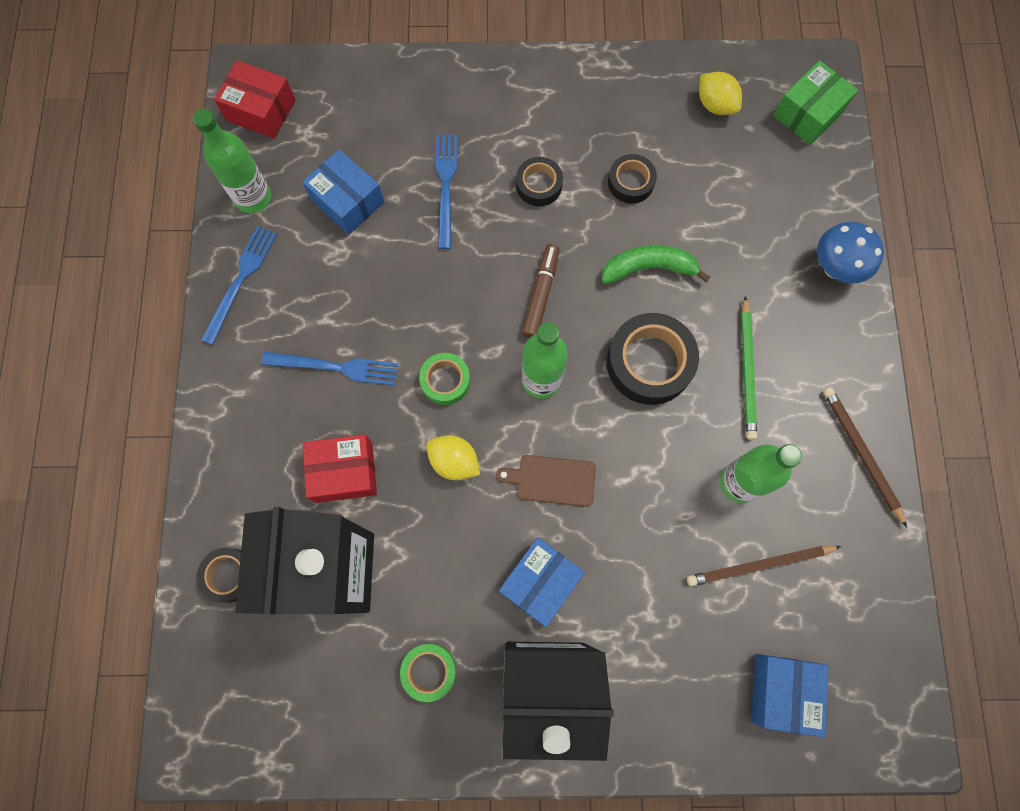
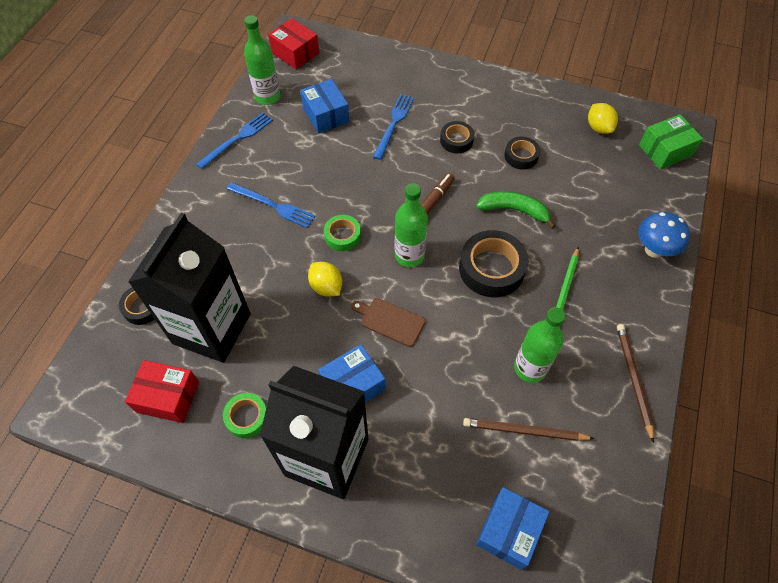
camera: 20 degrees right, 15 degrees down
(344, 472) = (249, 269): red box -> red box (168, 397)

